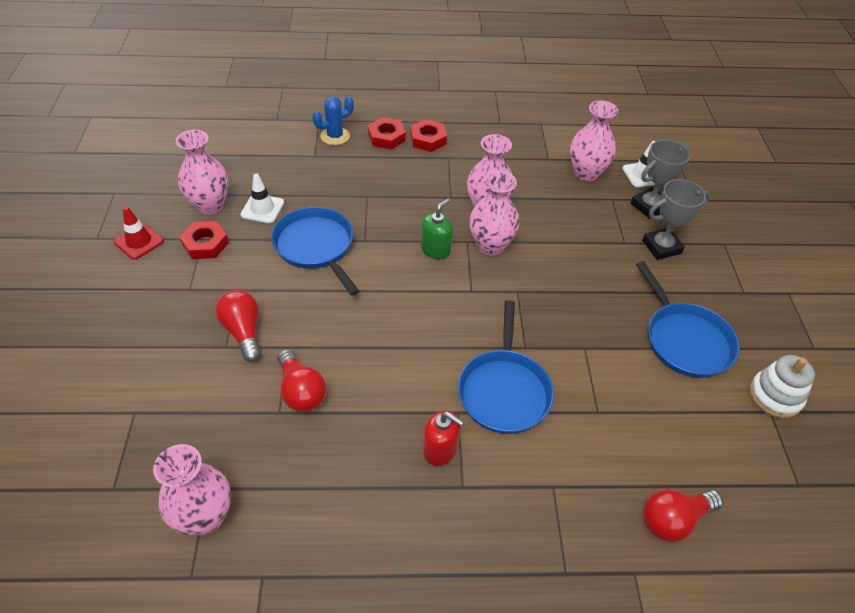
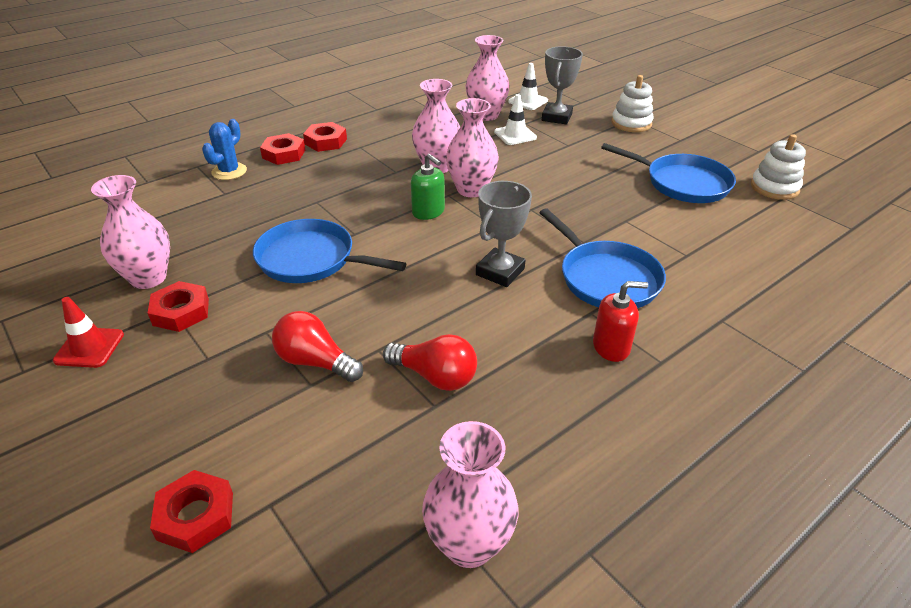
camera: 35 degrees left, 10 degrees down
(96, 393) = (195, 516): none -> red nut
(262, 209) = (215, 255): white traffic cone -> white traffic cone (515, 135)
(435, 249) = (428, 212): green soap dispenser -> green soap dispenser turned 135 degrees clockwise
(661, 247) = (596, 137): grey trophy -> grey trophy (500, 272)
(673, 520) = (818, 292): red light bulb -> none
(715, 248) = (631, 123): none -> white stacking toy

